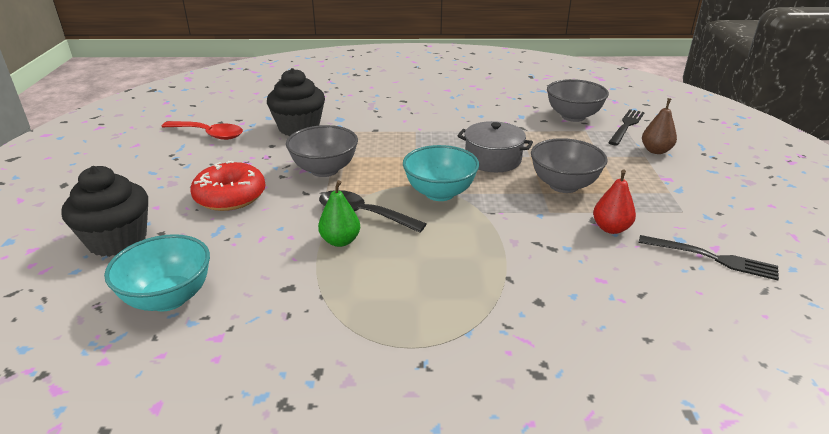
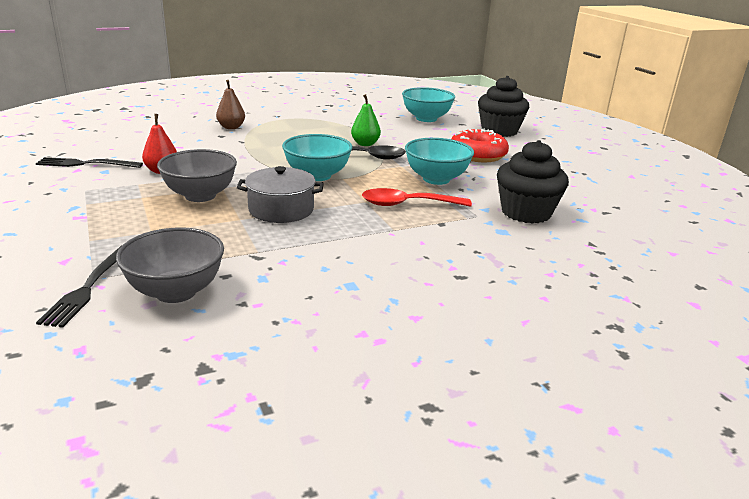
camera: 155 degrees right, 5 degrees down
(209, 134) = (596, 193): red spoon -> red spoon (408, 204)
(324, 170) = (436, 179): grey bowl -> turquoise bowl
(656, 151) = (68, 250): brown pear -> brown pear (231, 127)

